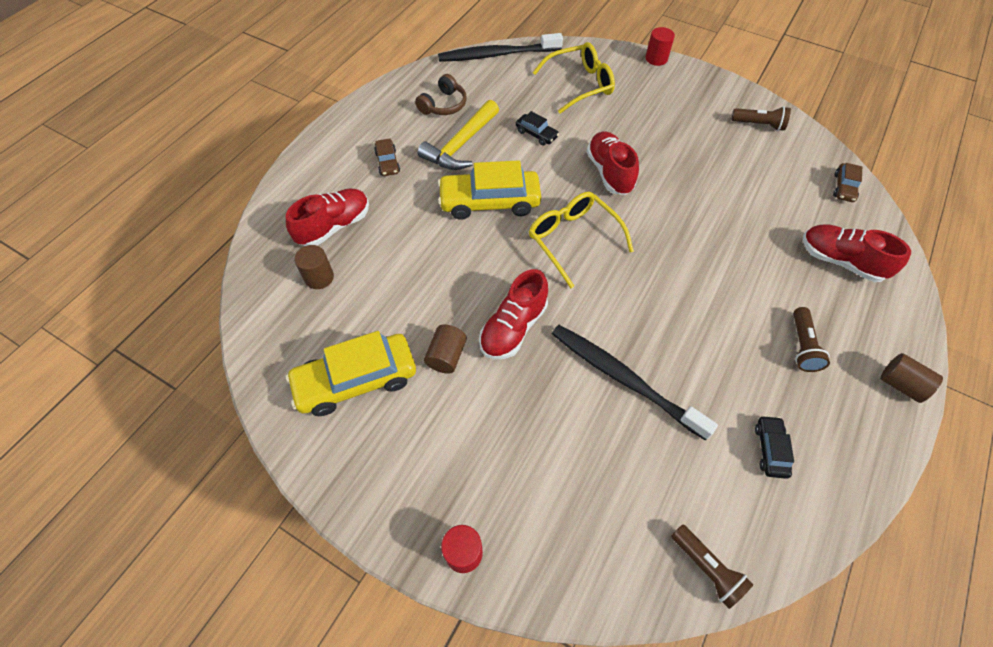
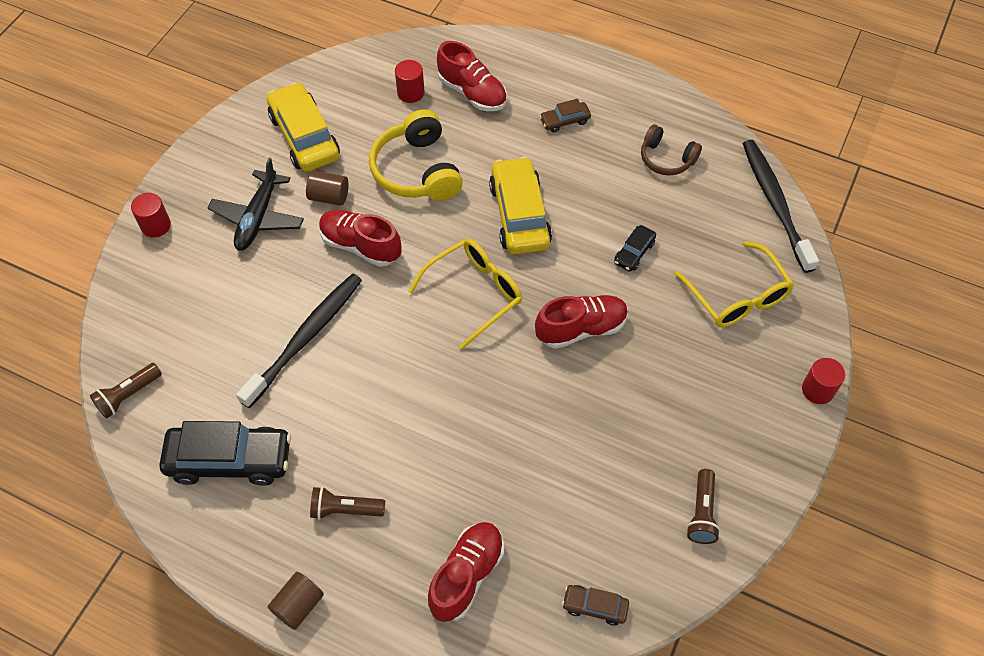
camera: 85 degrees right, 0 degrees up
(319, 277) = (410, 93): brown cylinder -> red cylinder
(425, 276) = (417, 170): none -> yellow headphones
(461, 145) = (602, 181): yellow hammer -> none
(466, 429) = (258, 218): none -> black plane
(770, 449) = (230, 460): black car -> black car, size x2.08

